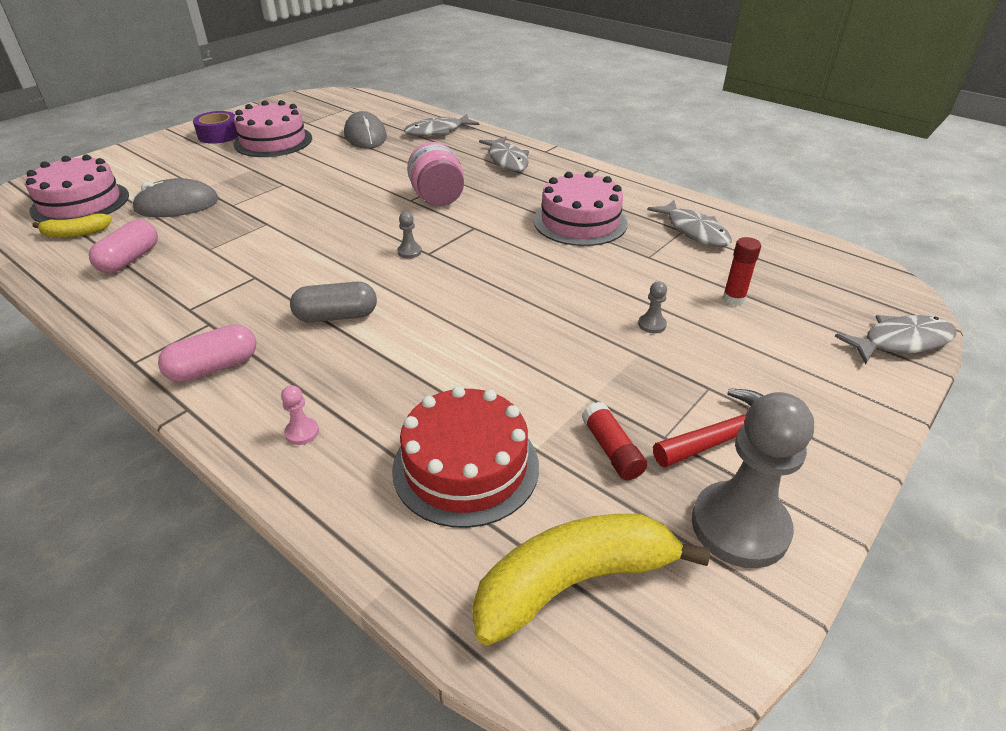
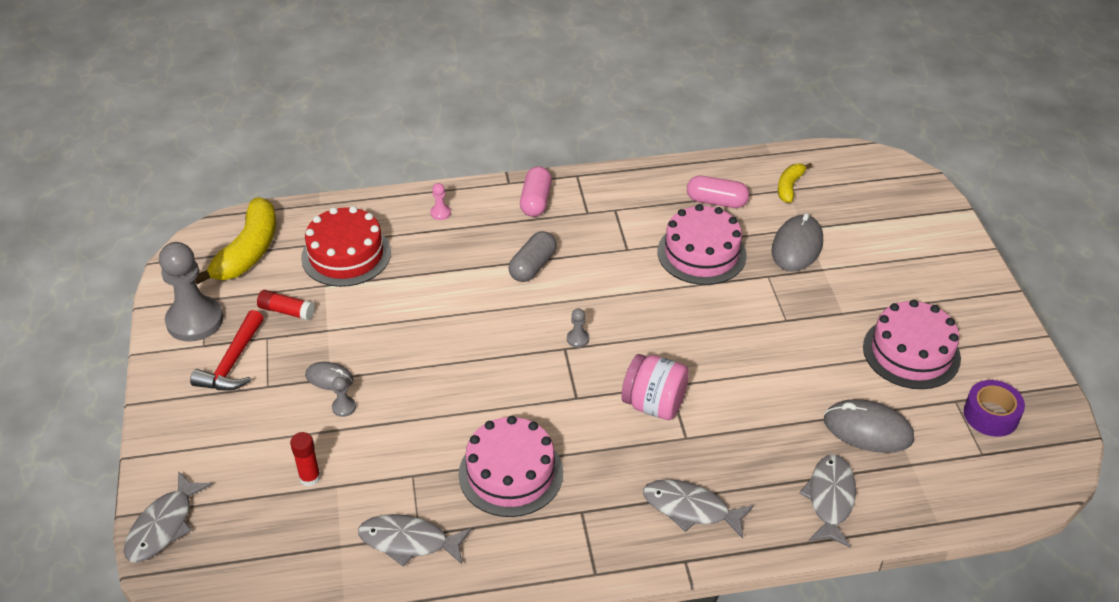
camera: 130 degrees right, 5 degrees up
(80, 203) = (851, 199): pink cake -> pink cake (701, 253)
(130, 259) = (716, 201): pink capsule -> pink capsule turned 45 degrees counterclockwise
(219, 135) = (964, 320): purple tape -> purple tape (991, 415)
(639, 354) = (329, 378): none -> grey mouse

